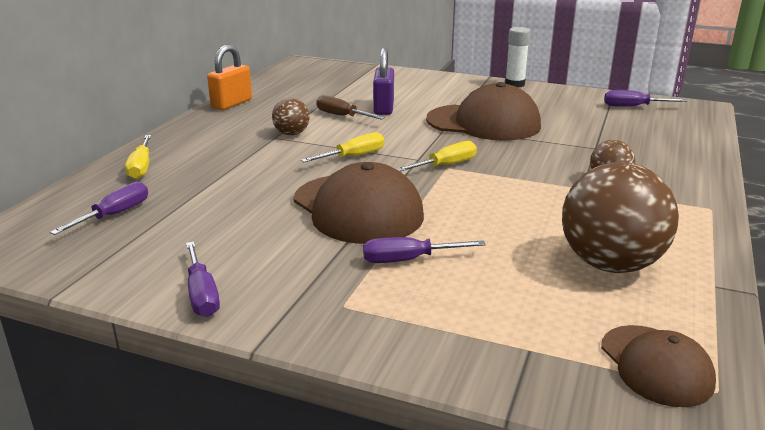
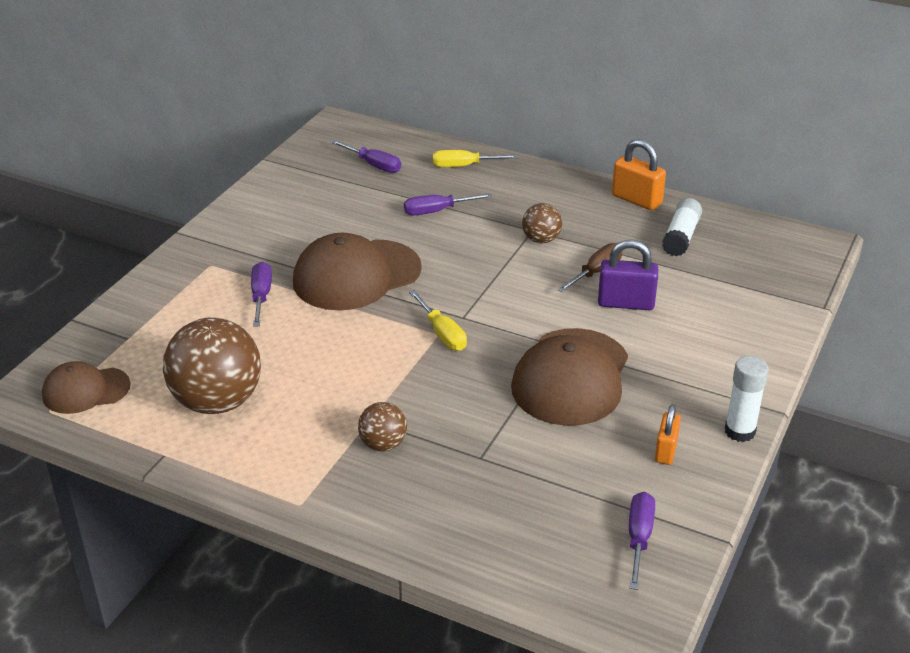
camera: 95 degrees right, 10 degrees up
(202, 294) = (246, 210): purple screwdriver -> purple screwdriver (437, 211)
(291, 92) = (681, 237): none -> white glue stick
(353, 157) = (474, 276): yellow screwdriver -> none
(546, 100) = (666, 451): none -> orange padlock

